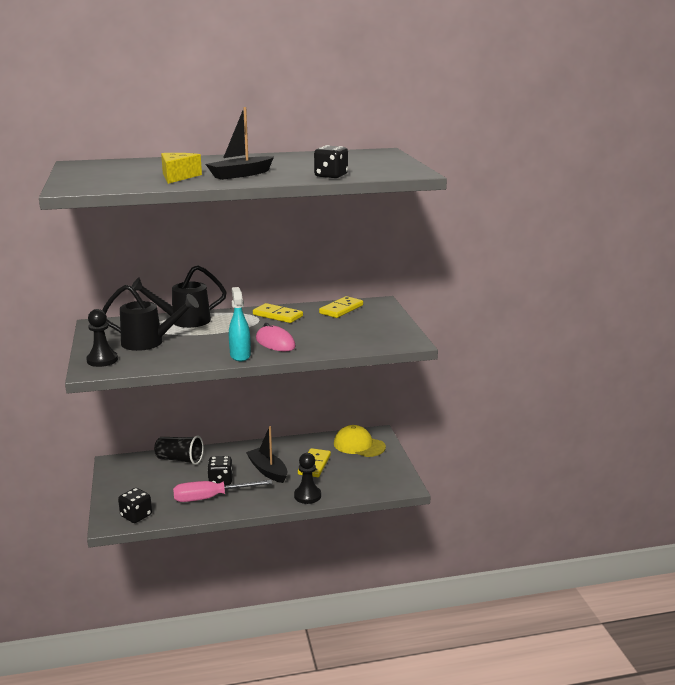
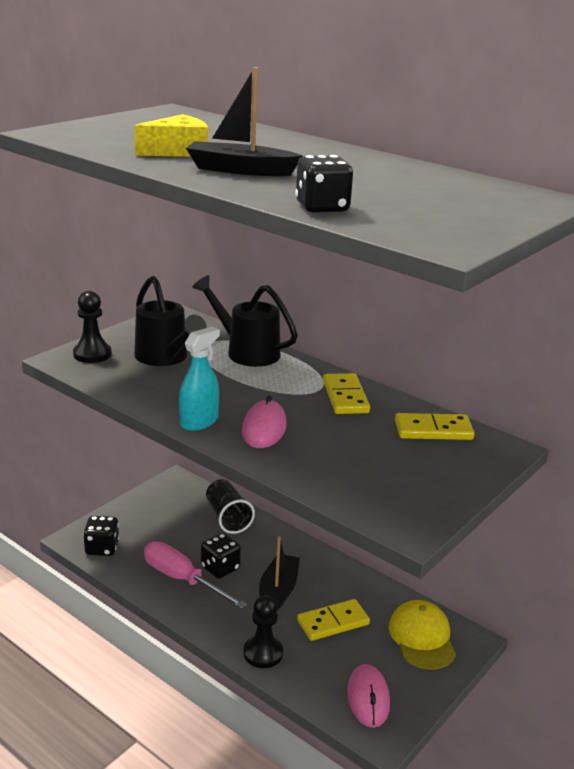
camera: 50 degrees right, 5 degrees up
(378, 479) = (368, 698): none -> pink mouse

